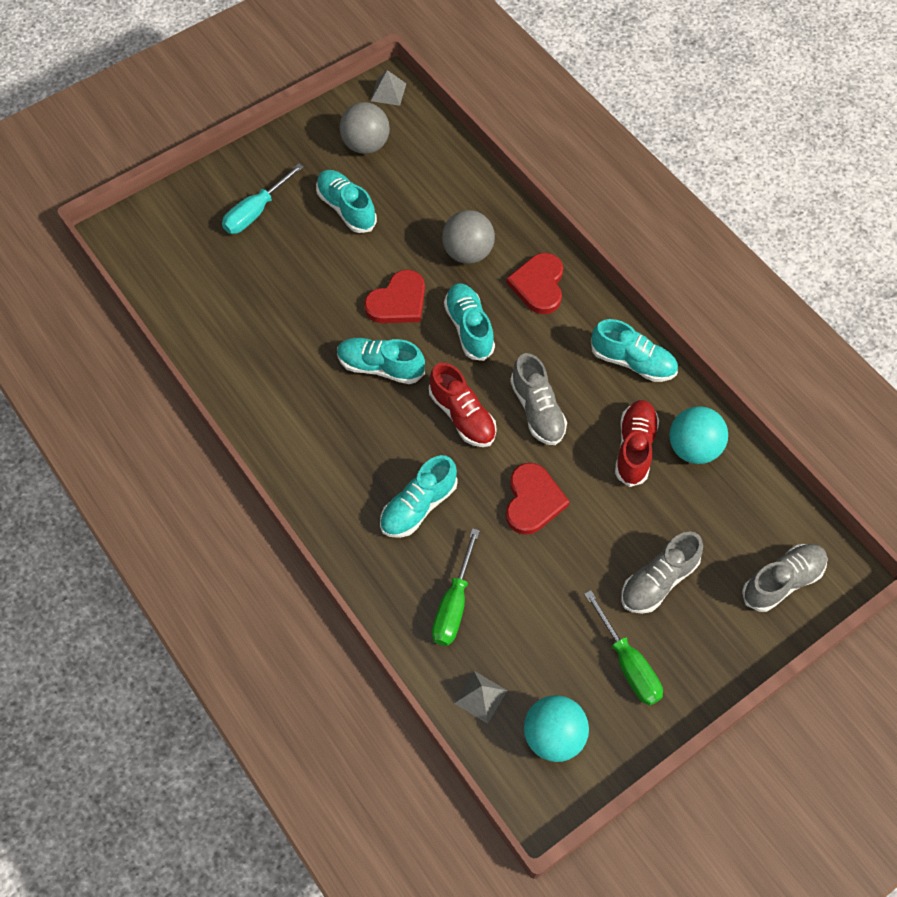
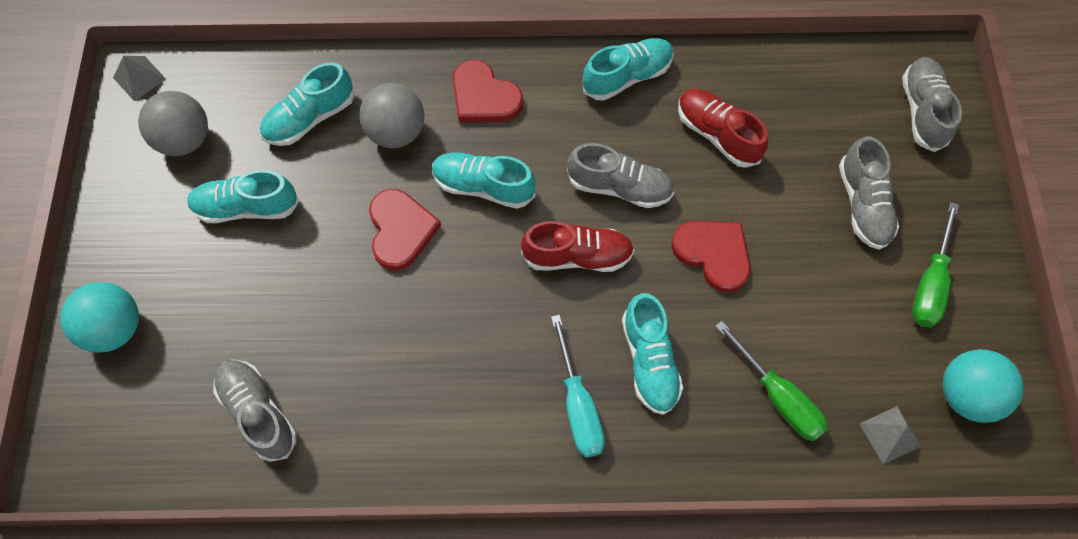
camera: 55 degrees left, 5 degrees up
(218, 306) = (258, 412): none -> grey shoe
(256, 212) = (170, 298): turquoise screwdriver -> turquoise screwdriver (578, 405)
(380, 367) = (464, 295): turquoise shoe -> turquoise shoe (310, 118)
(628, 664) = (930, 283): green screwdriver -> green screwdriver turned 105 degrees clockwise
(693, 448) = (749, 89): turquoise ball -> turquoise ball (115, 328)

